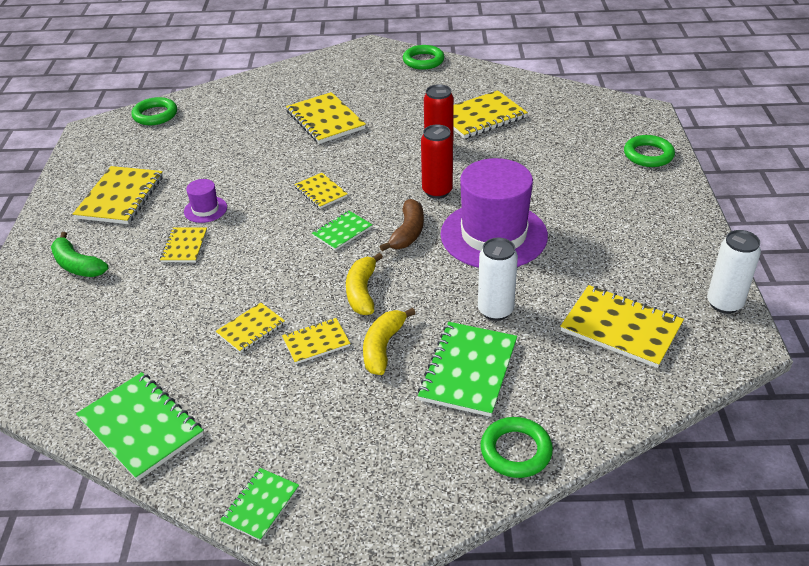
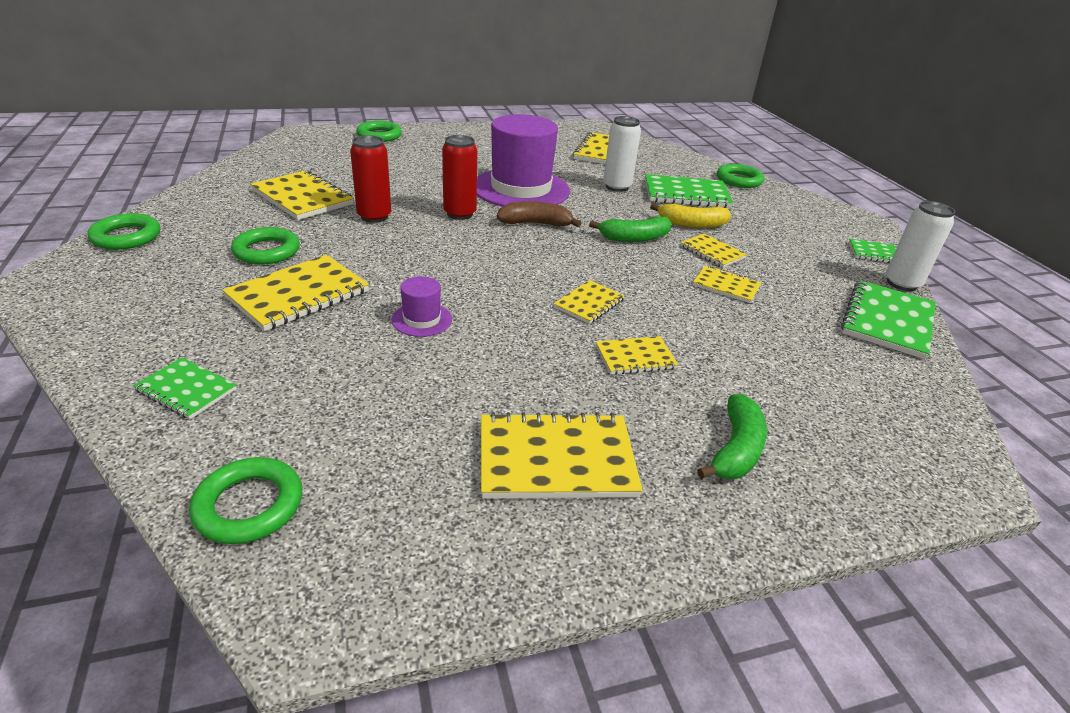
camera: 110 degrees left, 5 degrees down
(205, 209) = (551, 358): purple hat -> purple hat (422, 319)
(321, 192) = (481, 277): yellow notebook -> yellow notebook (589, 303)
(342, 232) = (551, 256): green notebook -> green notebook (186, 390)
(362, 292) = (634, 238): yellow banana -> green banana
(389, 107) = (267, 251): none -> green ring
(724, 303) = (560, 127): white can -> white can (901, 283)

